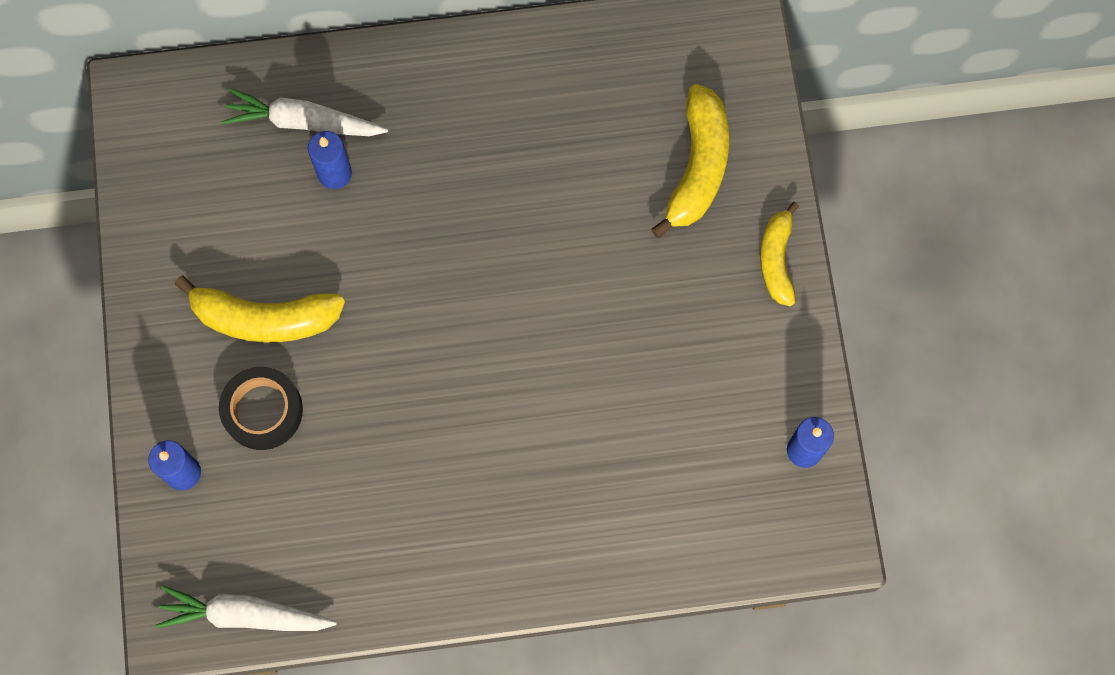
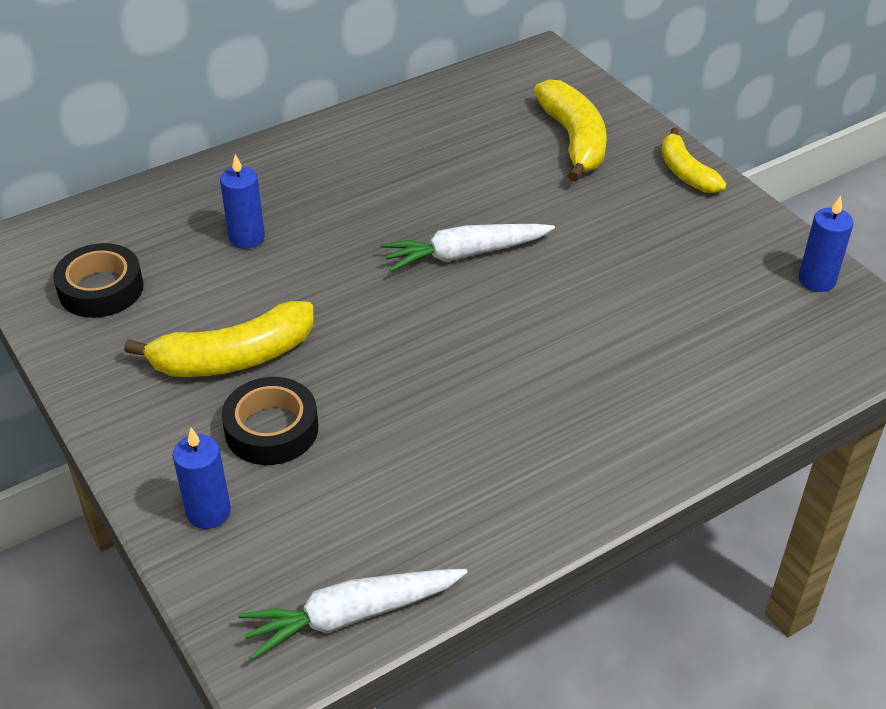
camera: 25 degrees left, 30 degrees down
(188, 186) = (101, 289): none -> black tape
(303, 122) = (196, 214): white carrot -> white carrot (464, 254)

